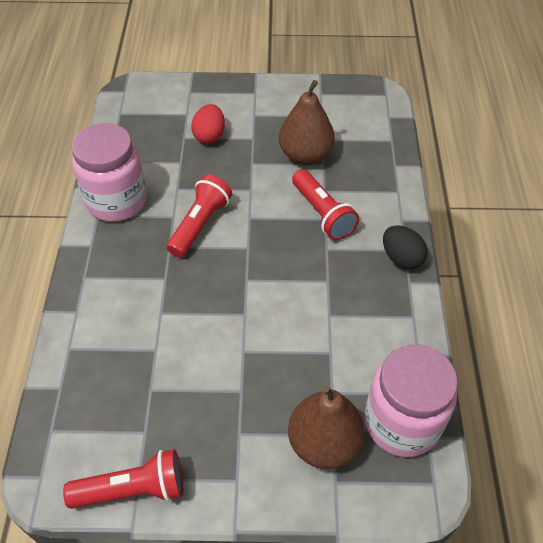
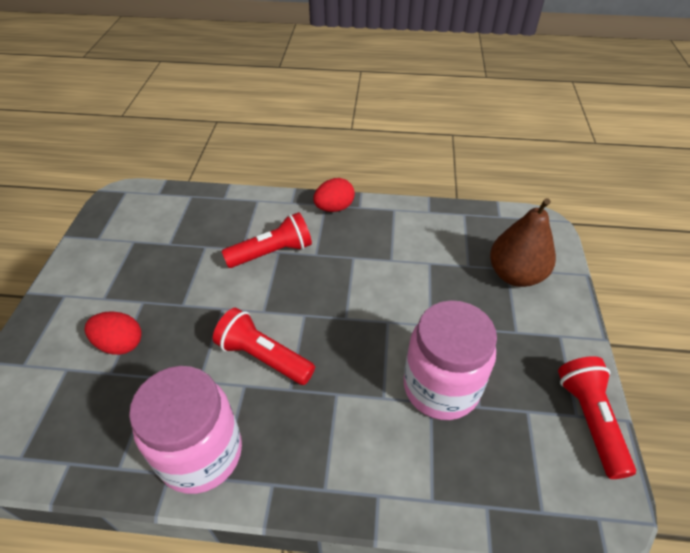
camera: 85 degrees left, 5 degrees down
(305, 155) = (188, 258): brown pear -> none
(401, 258) = (334, 208): black egg -> red egg
(402, 422) = (490, 228): pink jar -> pink jar (441, 387)

